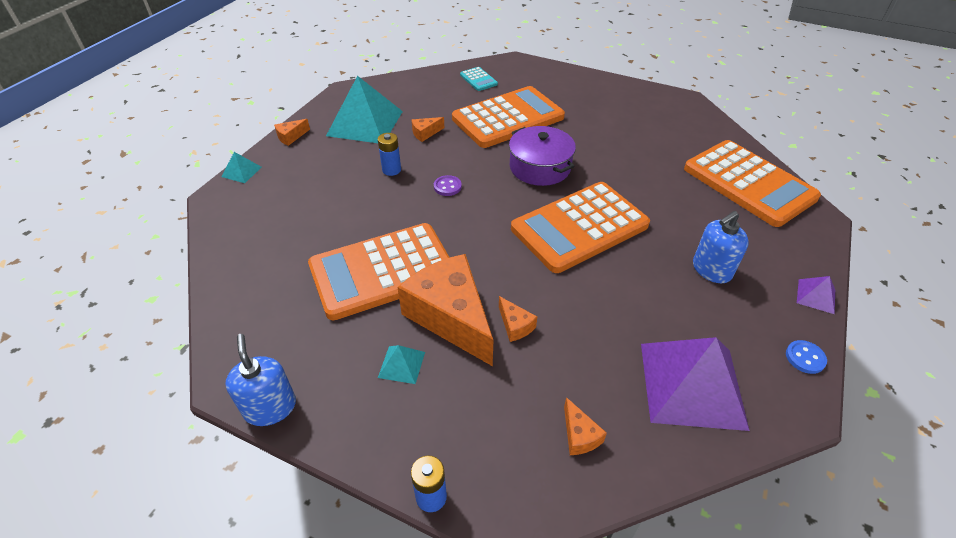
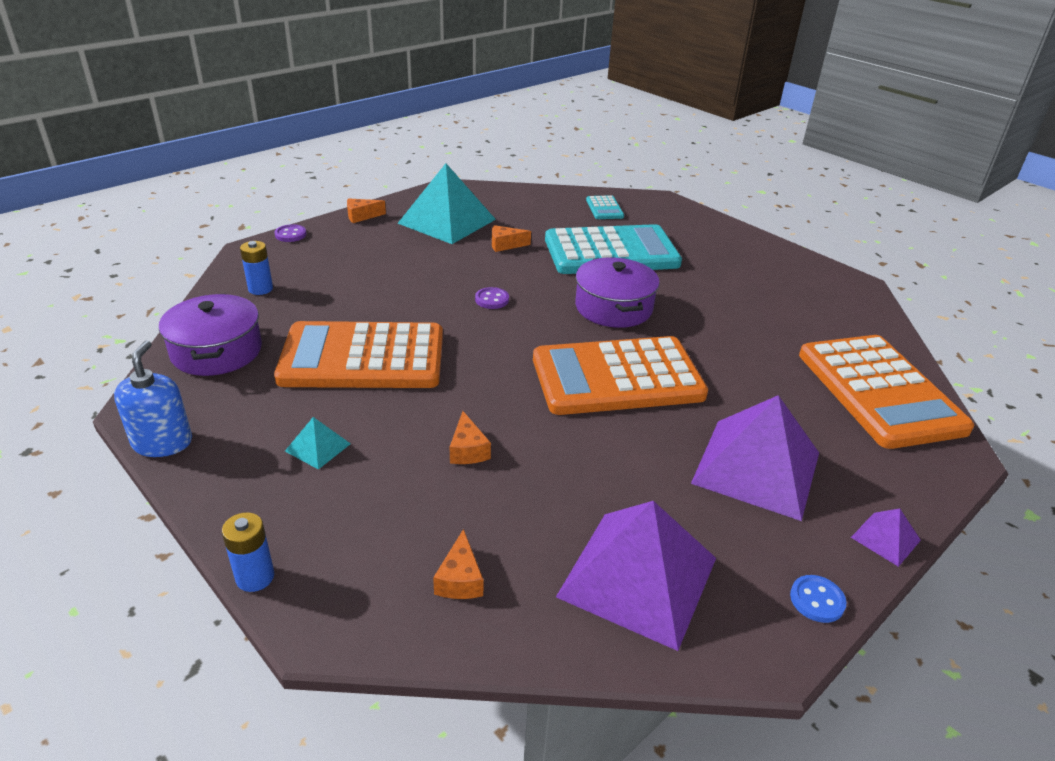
camera: 20 degrees right, 10 degrees down
(241, 171) = (290, 234): turquoise pyramid -> purple button
(256, 305) = (217, 351): none -> purple pot
(391, 170) = (442, 269): blue battery -> blue battery (260, 289)
(451, 317) = (403, 420): orange cheese -> none
(508, 118) = (611, 252): orange calculator -> turquoise calculator
(711, 270) = (756, 467): blue soap dispenser -> purple pyramid

